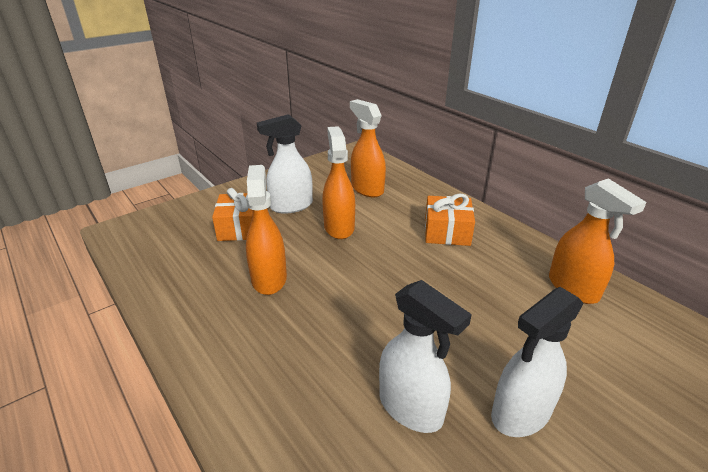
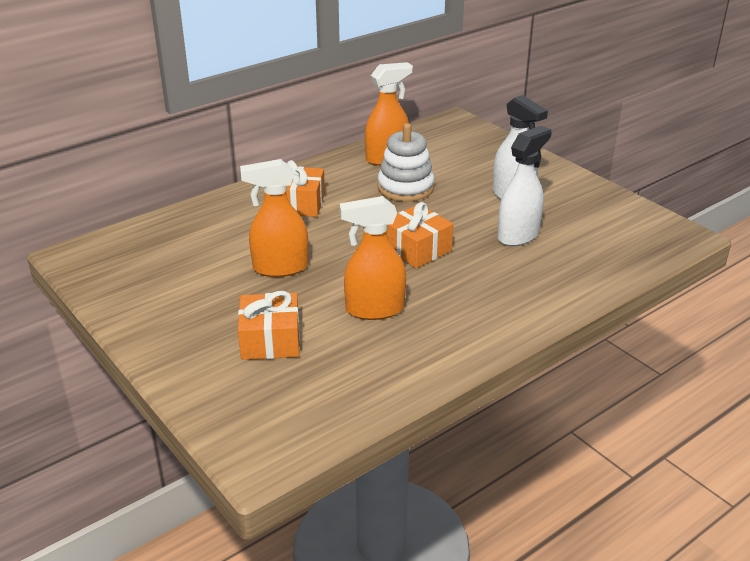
camera: 90 degrees left, 0 degrees up
(291, 206) = (223, 305): white spray bottle -> none
(367, 189) = (193, 248): orange spray bottle -> none
(371, 308) = (417, 249): none -> orange gift
(505, 302) = (405, 188): none -> white stacking toy

